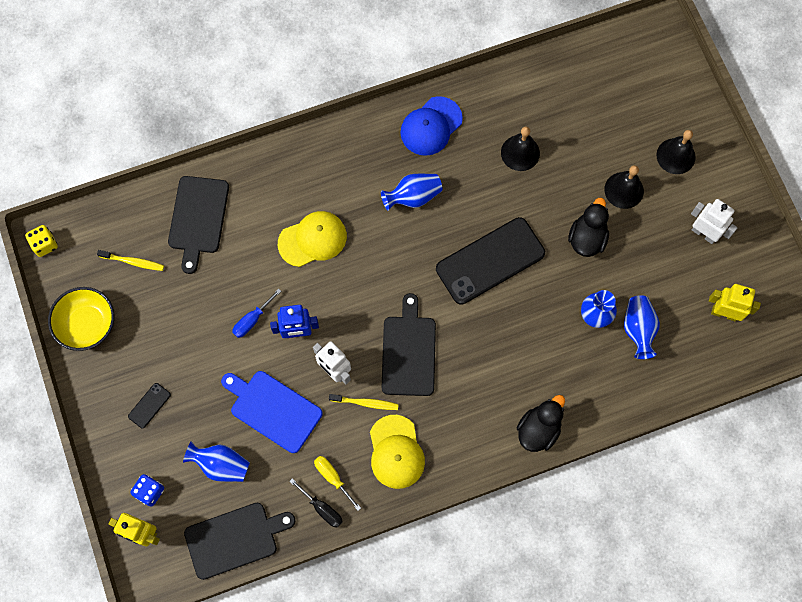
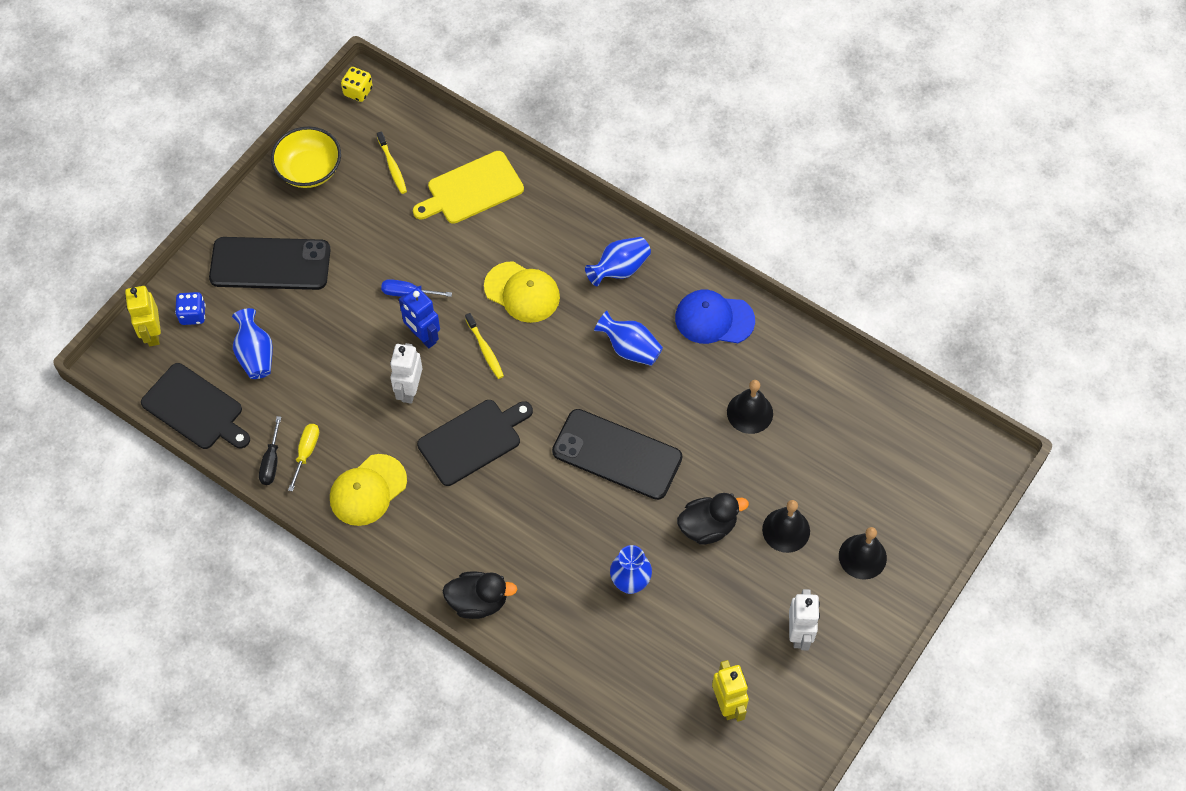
camera: 55 degrees right, 10 degrees down
(149, 405) = (270, 264): black phone -> black phone, size x2.42
(198, 218) = (471, 189): black cutting board -> yellow cutting board
(273, 409) = (336, 363): blue cutting board -> none
(365, 403) = (397, 435): yellow toothbrush -> yellow toothbrush (485, 349)
(638, 329) = (648, 631): blue vase -> blue vase (619, 269)

